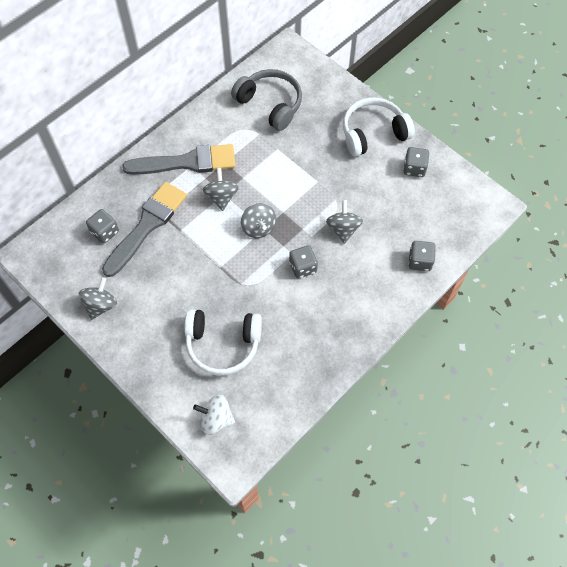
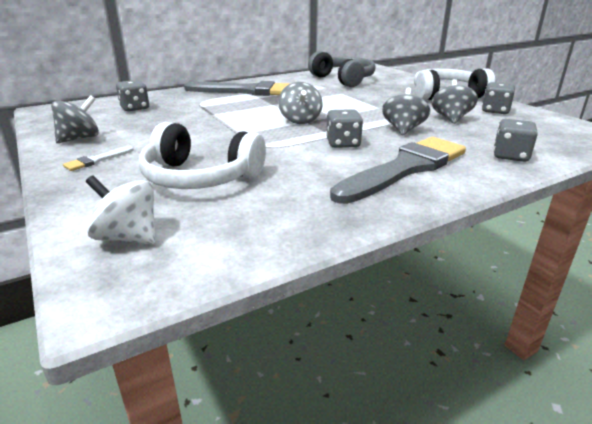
camera: 15 degrees right, 35 degrees down
(139, 337) = (97, 160): none -> white brush
(147, 226) = (180, 109): grey brush -> grey brush (405, 169)
(221, 197) = (270, 105): grey spinning top -> grey spinning top (451, 119)

